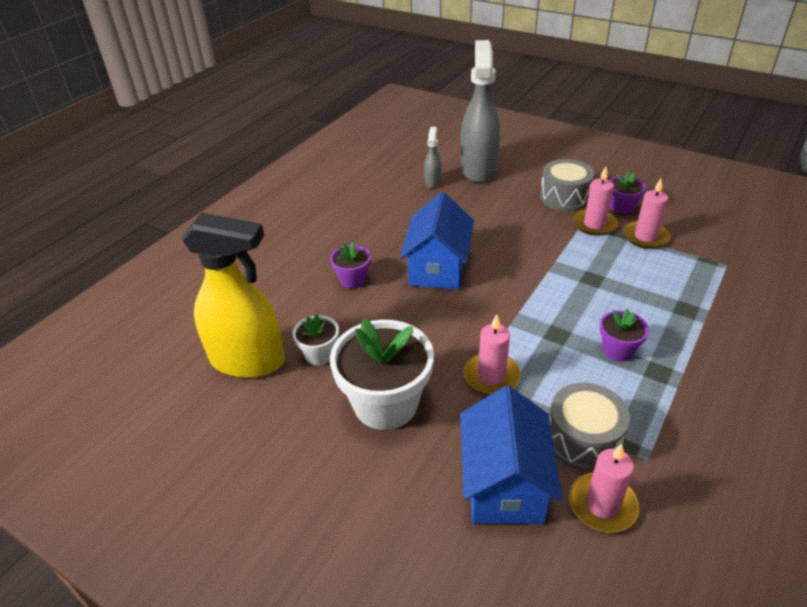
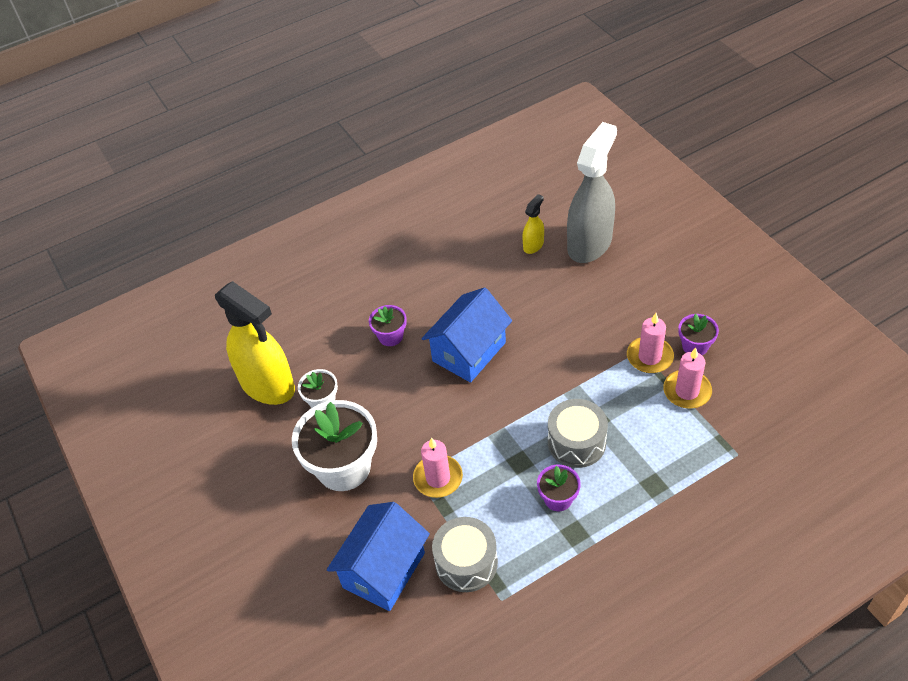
camera: 30 degrees right, 10 degrees up
(432, 182) = (533, 245): grey spray bottle -> yellow spray bottle
(564, 197) = (647, 312): grey drum -> grey drum (576, 442)
(602, 505) = (440, 617): pink candle -> none

